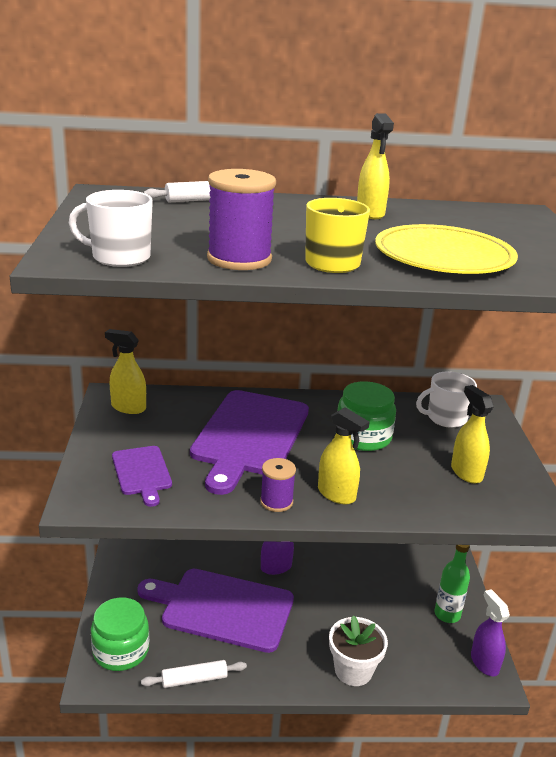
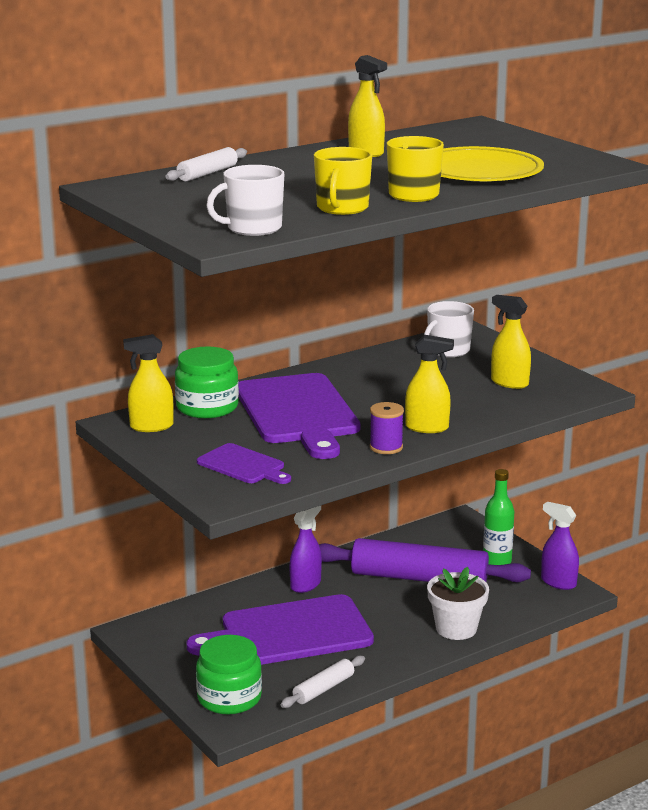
camera: 30 degrees left, 5 degrees down
(239, 259) = (342, 208): purple spool -> yellow mug
(363, 437) = (397, 384): green jar -> green jar (207, 407)
(368, 601) = (419, 578): none -> purple rolling pin

